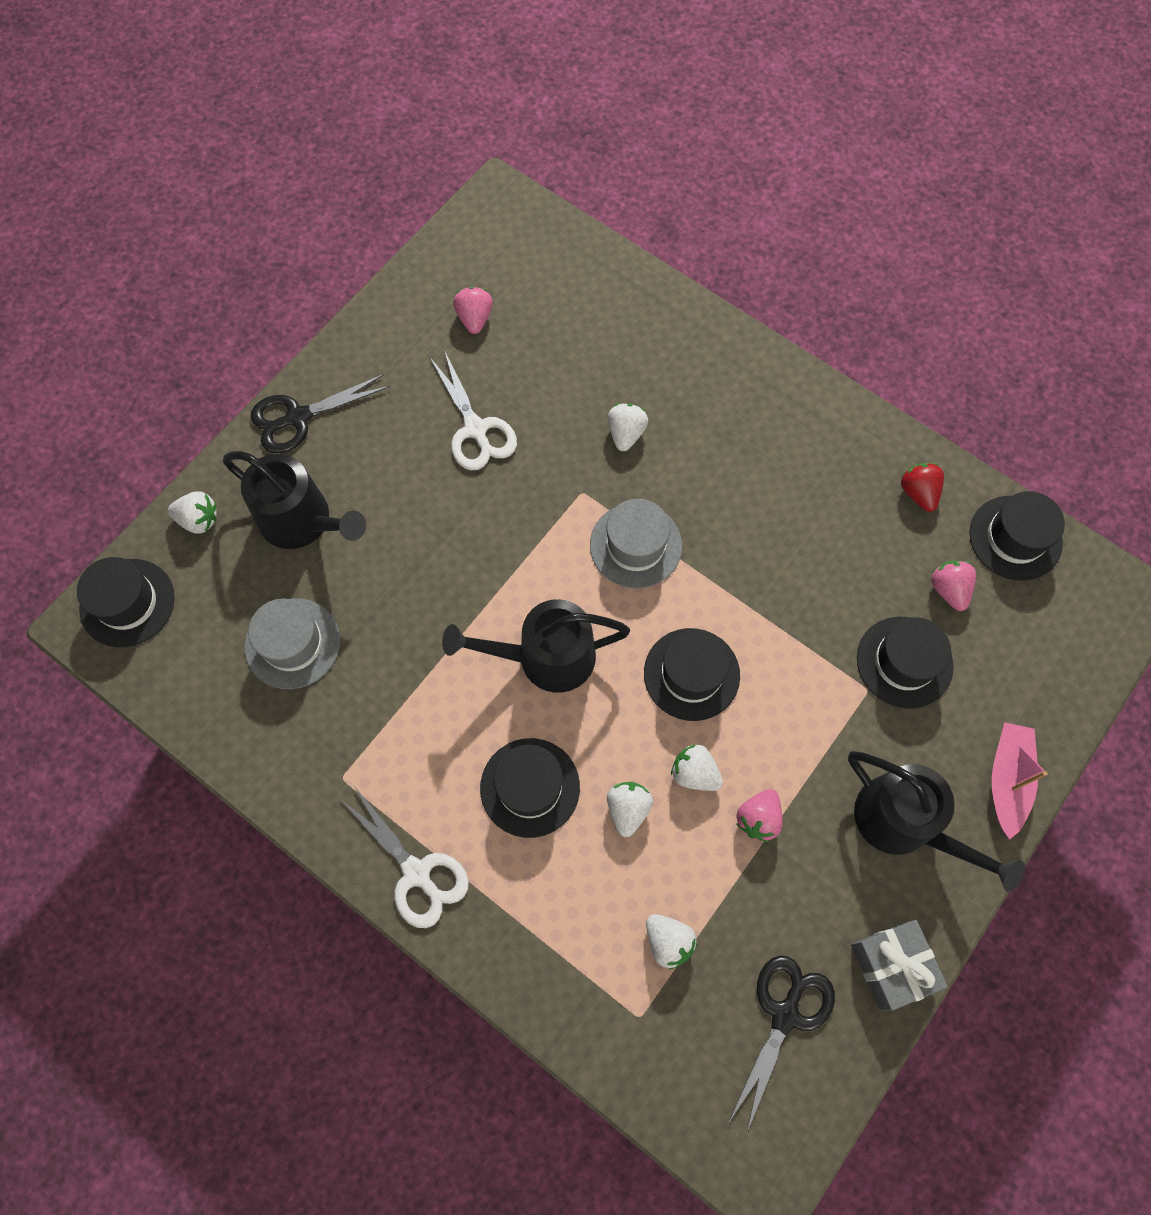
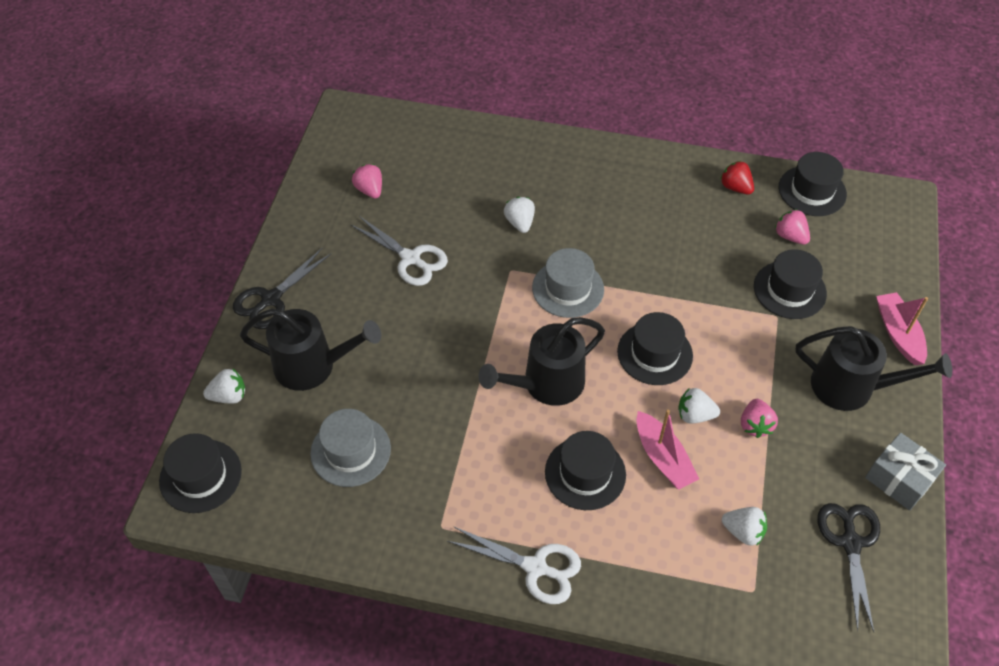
camera: 25 degrees left, 15 degrees down
(628, 809) = (663, 458): white strawberry -> pink boat

